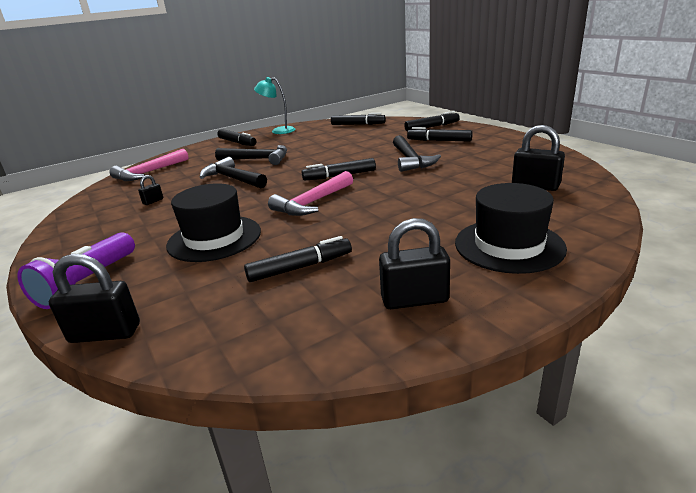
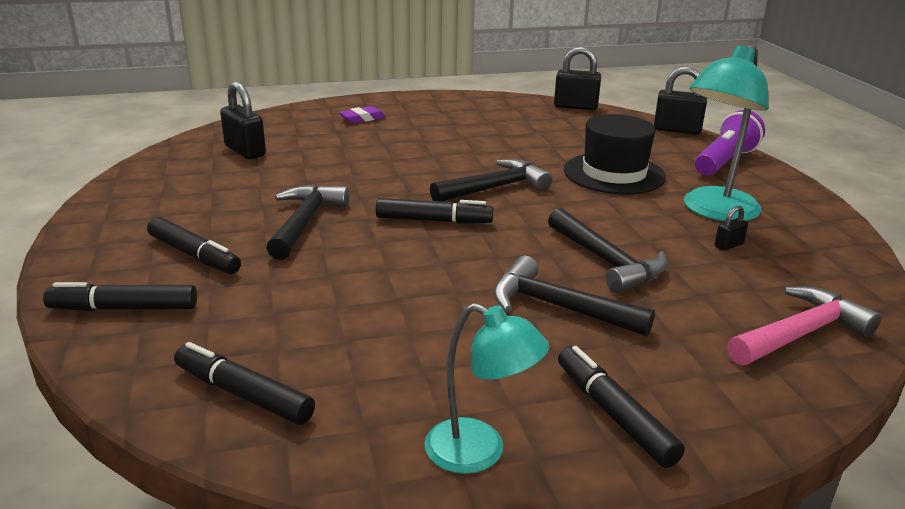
camera: 165 degrees left, 0 degrees up
(145, 222) = (714, 211): none -> turquoise lamp
(300, 267) = (532, 136): black marker -> none
(312, 203) = (495, 188): pink hammer -> black hammer
(414, 300) = (464, 109): black padlock -> black padlock (575, 106)
(509, 245) = (362, 118): black hat -> purple eraser

